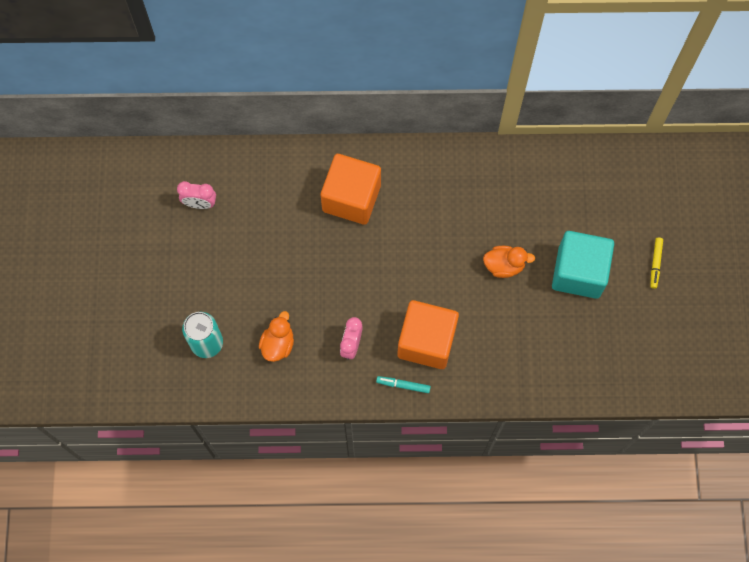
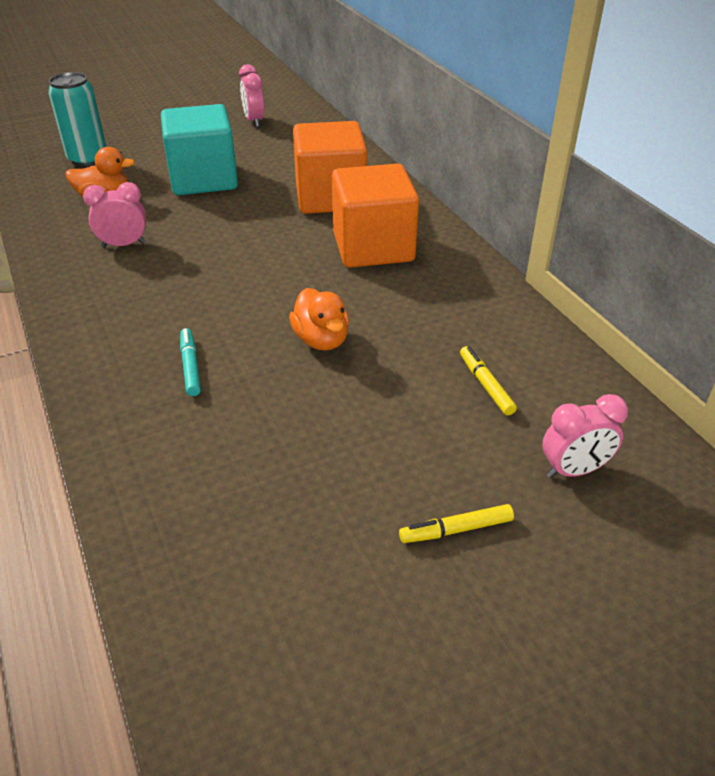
camera: 65 degrees right, 30 degrees down
(403, 385) = (77, 299): turquoise marker -> turquoise marker (190, 366)
(426, 341) = (156, 301): orange cube -> orange cube (373, 247)
(575, 204) = (485, 385): none -> yellow marker
(578, 272) = (365, 425): turquoise cube -> turquoise cube (203, 179)
(644, 198) = (574, 470): none -> pink clock

